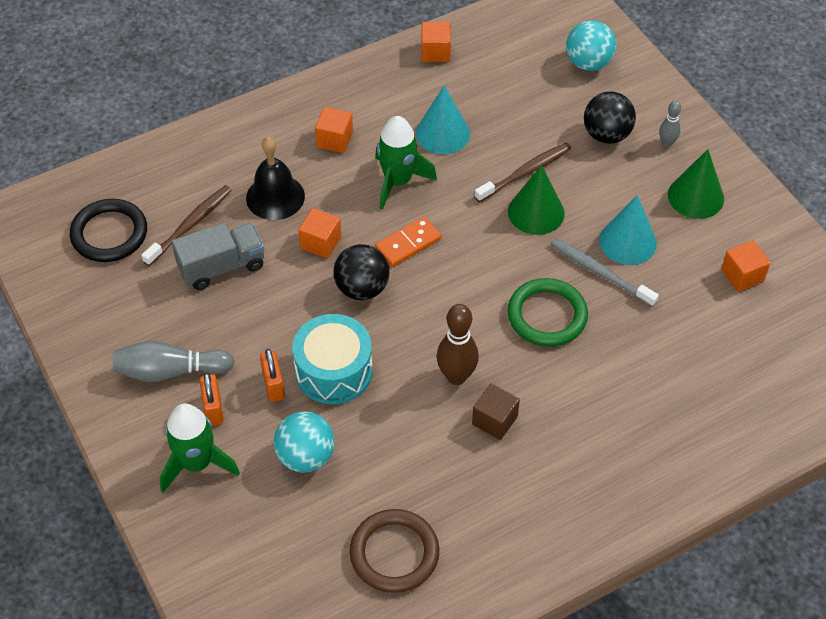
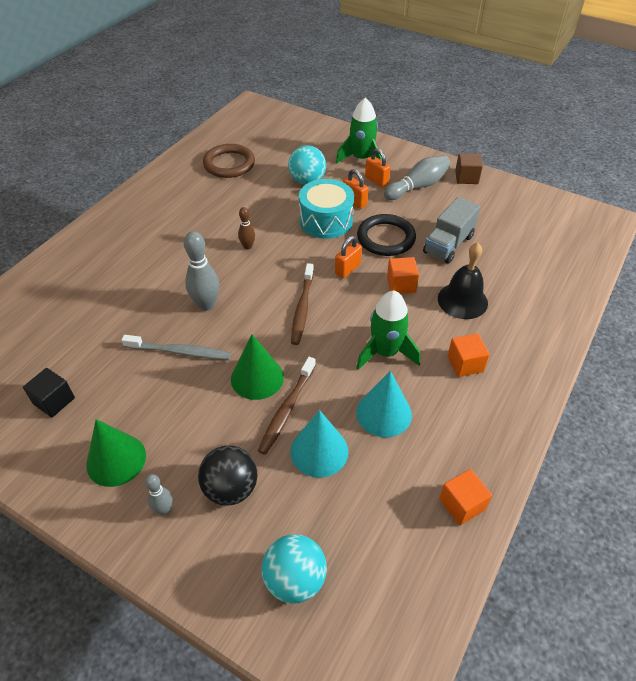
camera: 150 degrees right, 5 degrees down
(109, 234) = (537, 233): black ring -> black ring (386, 238)
(190, 225) = (496, 259): brown toothbrush -> brown toothbrush (302, 308)
(362, 288) = (347, 269): black ball -> orange padlock
(408, 244) = (340, 310): orange domino -> none
(456, 376) = (247, 246): brown bowling pin -> brown bowling pin, size x0.57
(494, 420) = (209, 234): brown cube -> brown cube (466, 177)
(547, 315) = (206, 305): green ring -> grey bowling pin
(627, 242) = (166, 387): turquoise cone -> turquoise cone (319, 451)
(742, 275) = (54, 401): orange cube -> black cube

